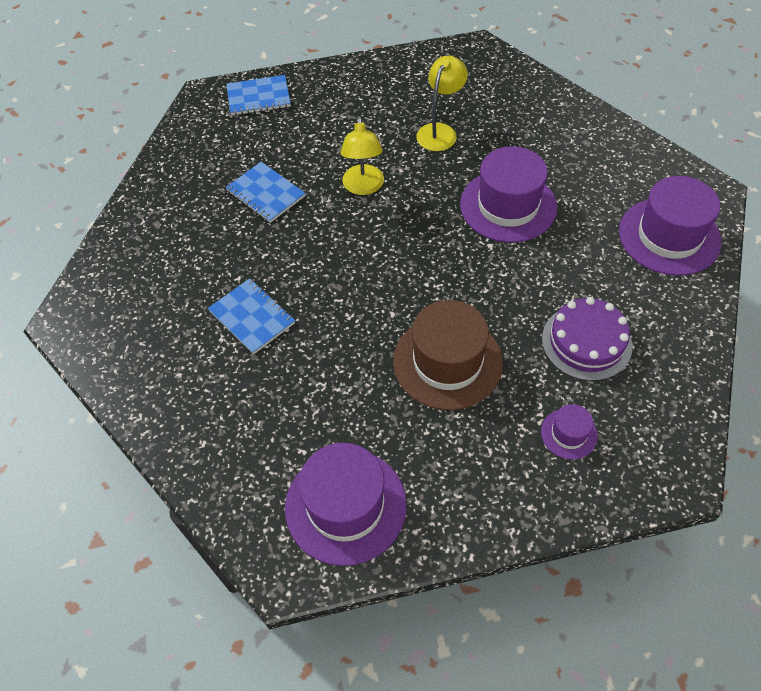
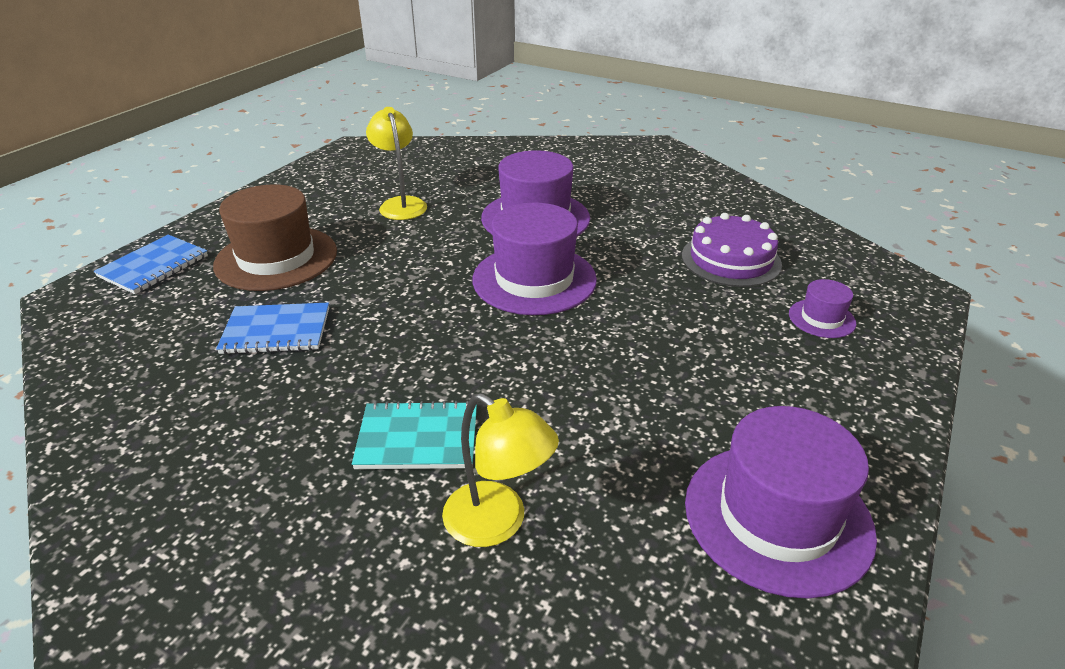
camera: 50 degrees left, 20 degrees down
(252, 317) = (418, 438): blue notebook -> turquoise notebook
(363, 187) = (384, 271): yellow lamp -> yellow lamp (497, 523)
(447, 362) = (662, 338): brown hat -> brown hat (276, 258)
(669, 236) = (673, 178): purple hat -> purple hat (534, 279)

